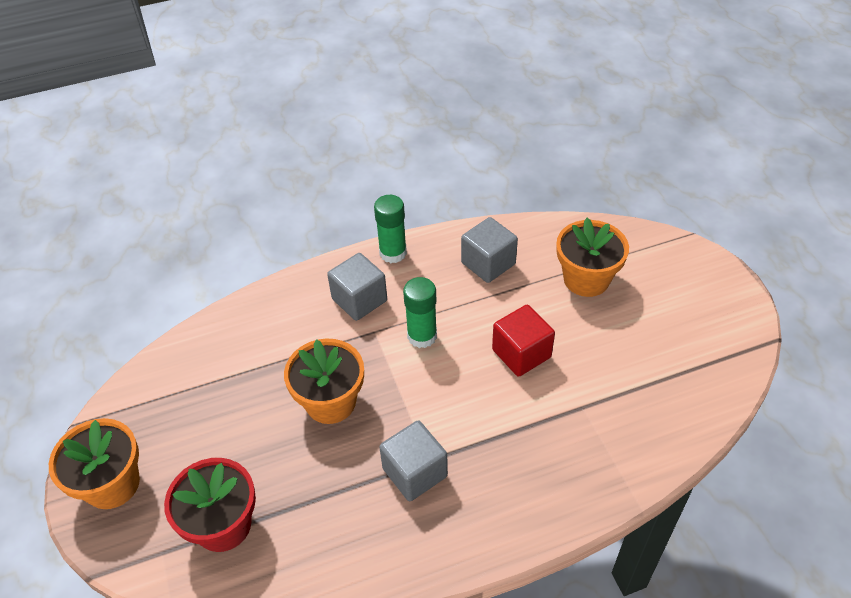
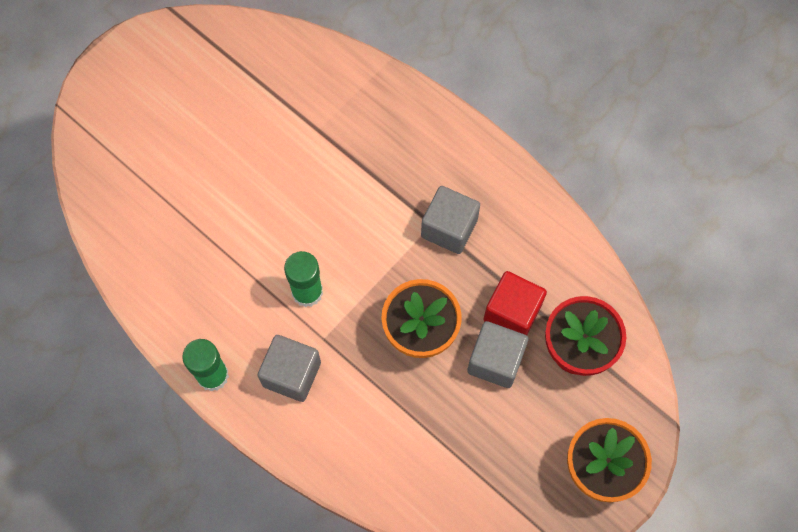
camera: 120 degrees left, 20 degrees up
(488, 263) = (185, 275): grey cube -> grey cube (495, 361)
(521, 353) = (285, 198): red cube -> red cube (512, 312)
(586, 279) = (165, 178): orange flower pot -> none

